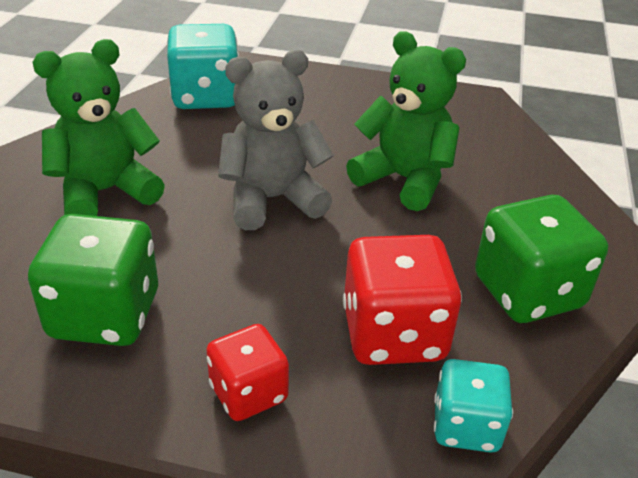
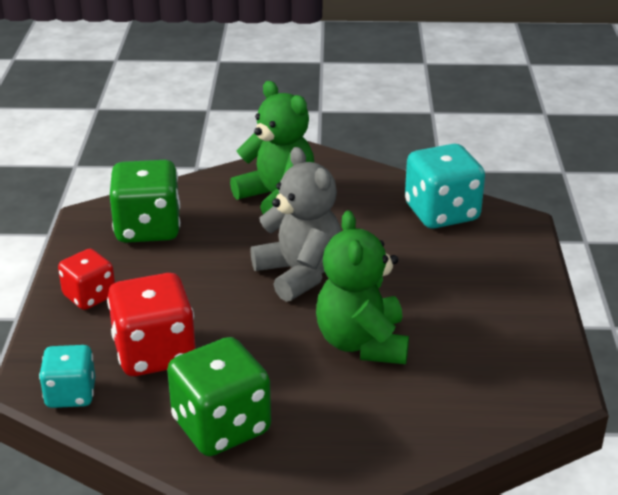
camera: 80 degrees right, 5 degrees down
(404, 179) = (362, 343): green teddy bear -> green teddy bear turned 150 degrees clockwise

